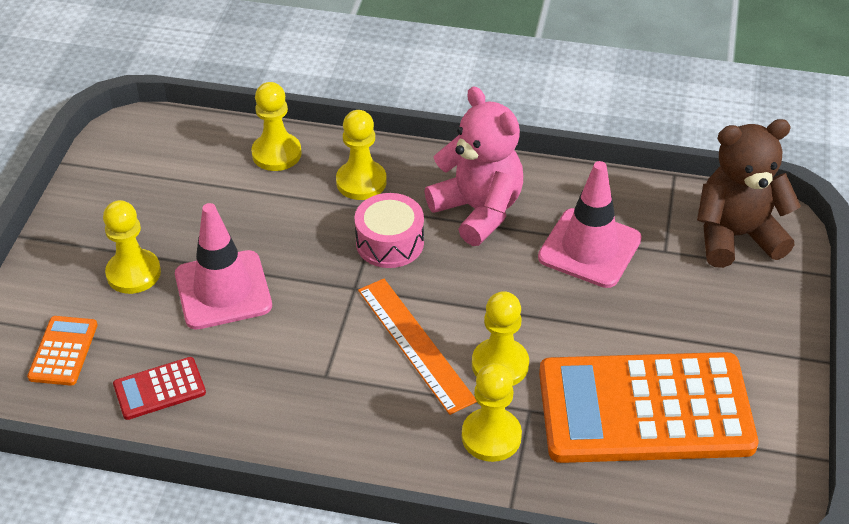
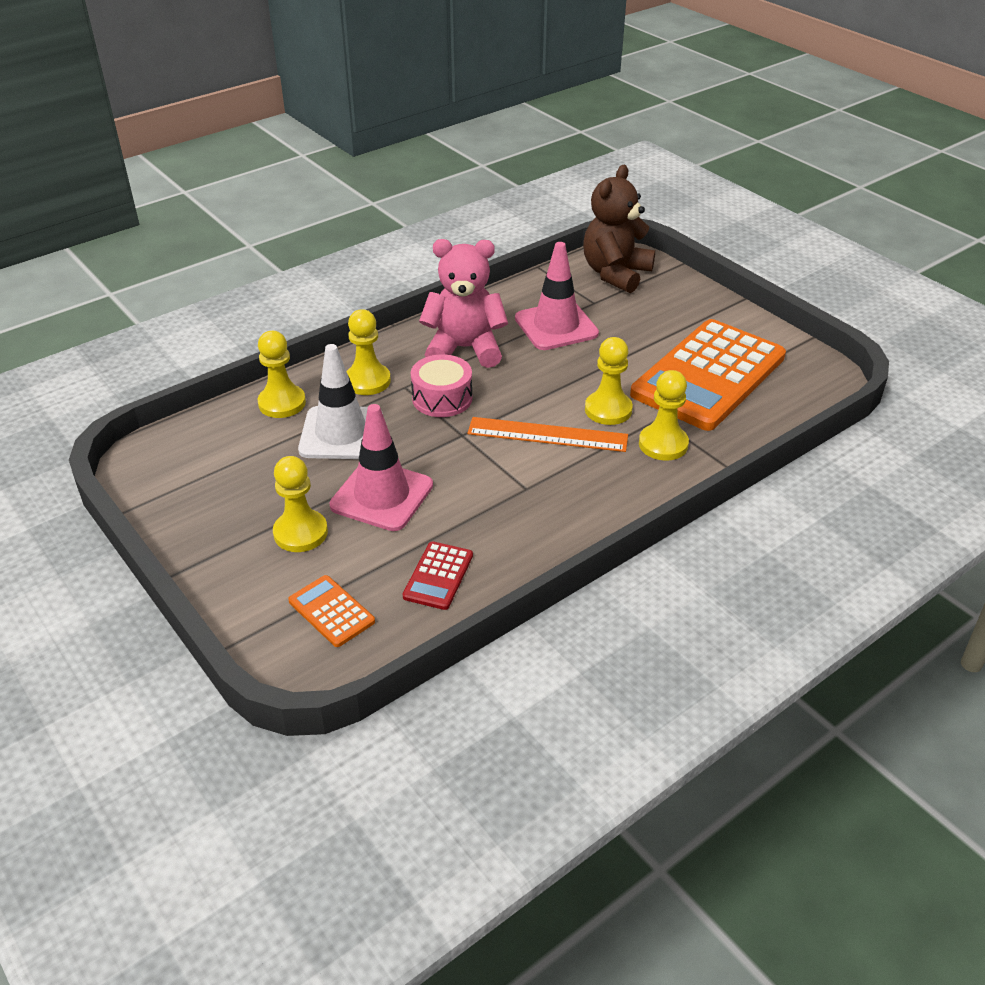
camera: 50 degrees left, 5 degrees down
(275, 214) = (341, 433): none -> white traffic cone

